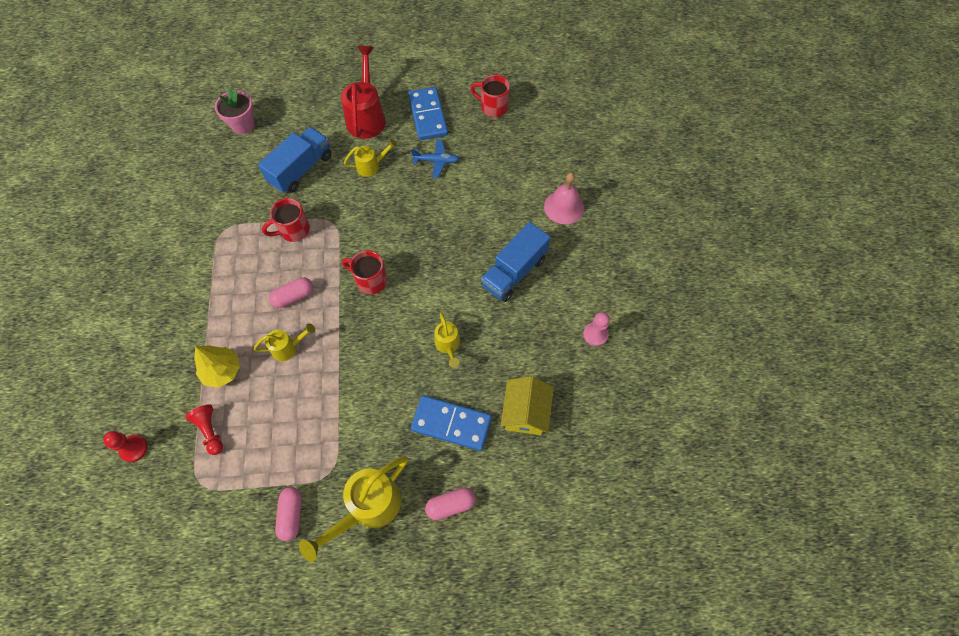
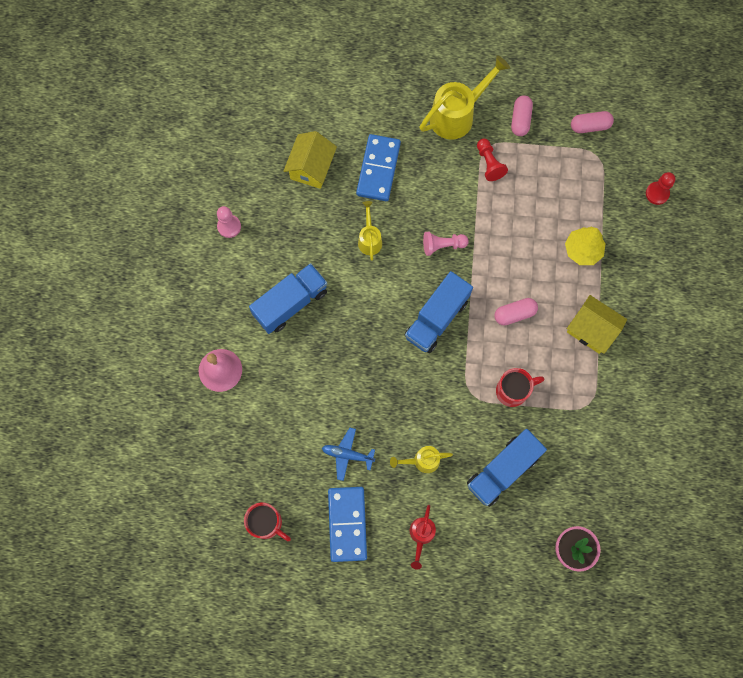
camera: 170 degrees left, 10 degrees up
(210, 431) = (591, 197): red pawn -> red pawn (489, 163)
(217, 294) = (591, 329): none -> yellow house
(288, 347) = (521, 262): yellow watering can -> none
(366, 117) = (421, 535): red watering can -> red watering can, size x0.54
(370, 280) = (436, 318): red mug -> blue truck
(371, 351) = (442, 245): none -> pink pawn
(451, 423) = (378, 169): blue domino -> blue domino turned 75 degrees clockwise
(451, 505) = (389, 106): pink capsule -> pink capsule (590, 126)

